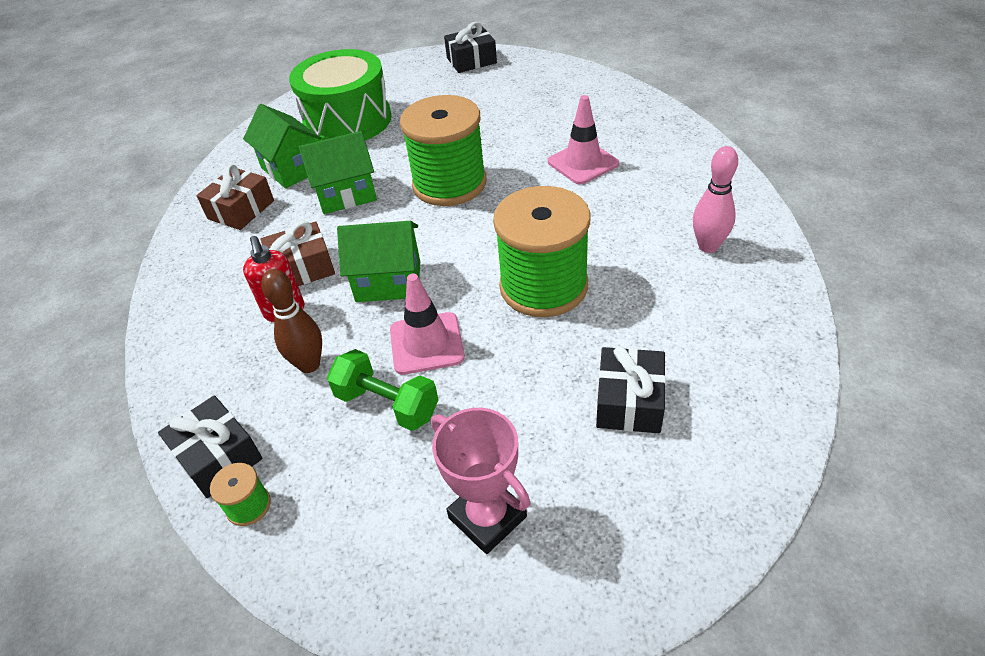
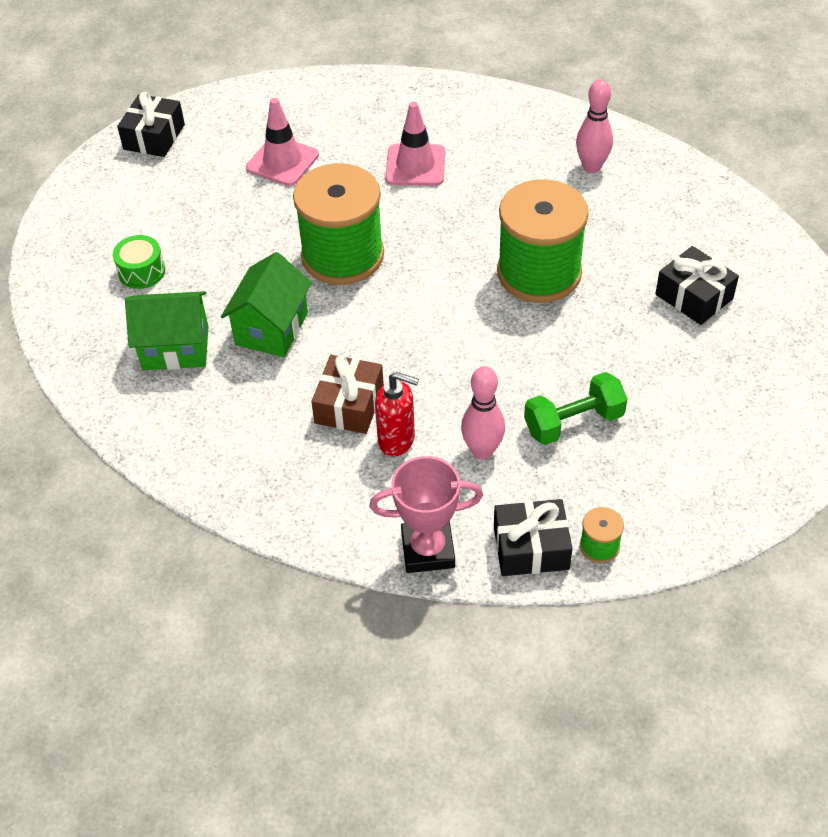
camera: 55 degrees left, 5 degrees up
(241, 210) = (200, 413): brown gift -> none
(309, 365) = (482, 451): brown bowling pin -> pink bowling pin
(348, 121) = (141, 271): green drum -> green drum, size x0.42
(388, 281) = (432, 357): green house -> none
(426, 343) = (531, 369): pink traffic cone -> pink traffic cone (282, 161)
(487, 517) = (724, 418): pink trophy -> pink trophy (428, 550)

